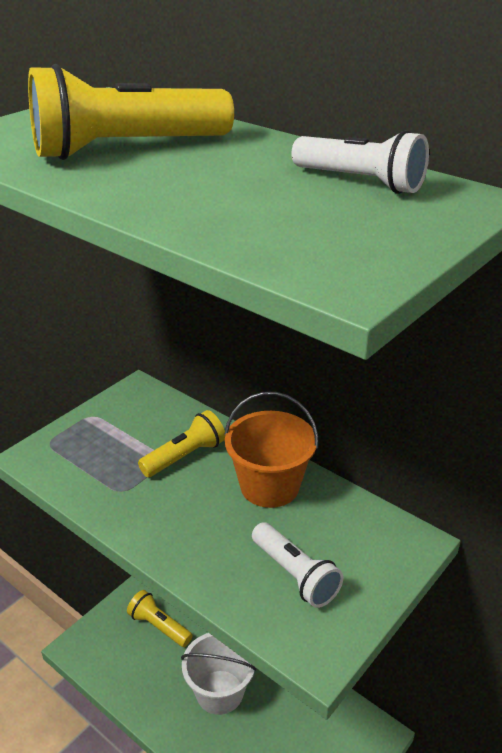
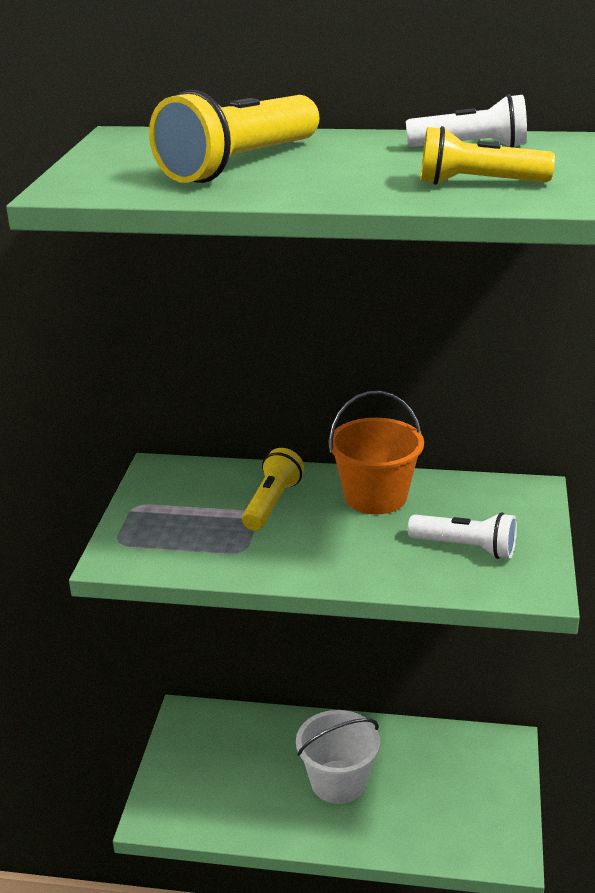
camera: 30 degrees left, 5 degrees down
(159, 626) = (227, 757): yellow flashlight -> yellow flashlight (478, 183)

